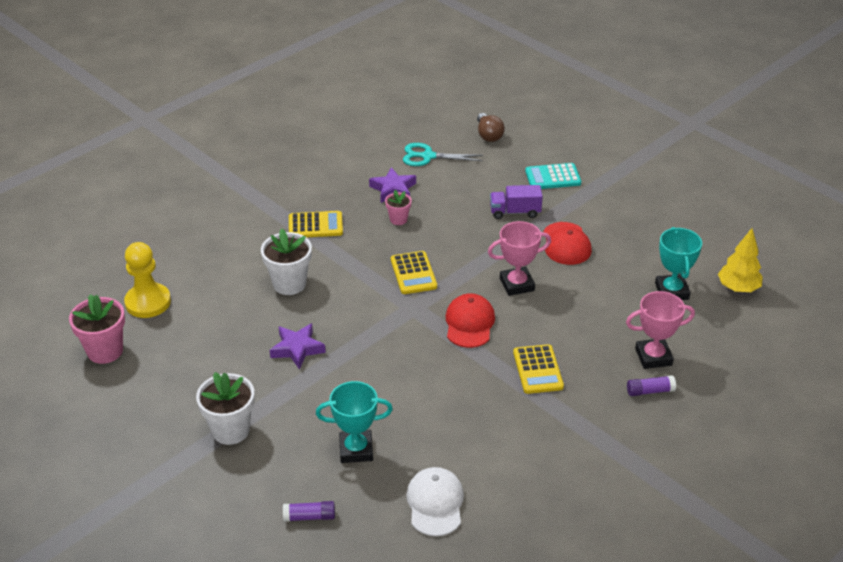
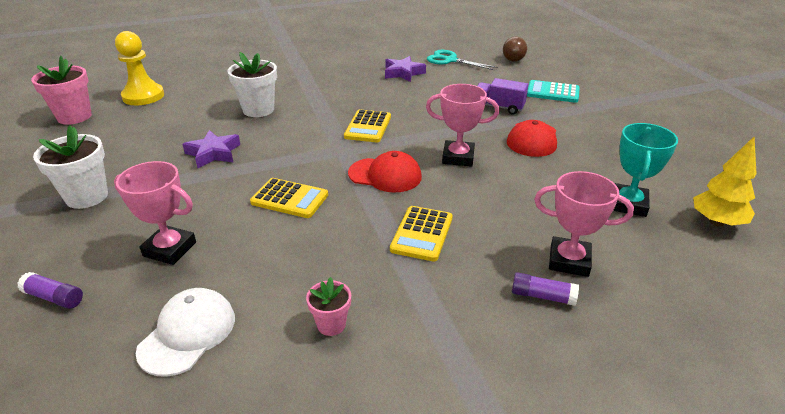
camera: 25 degrees right, 5 degrees down
(315, 225) = (319, 80): yellow calculator -> yellow calculator (289, 199)
(356, 450) = (170, 249): turquoise trophy -> pink trophy
(398, 219) = (389, 91): pink flower pot -> pink flower pot (331, 324)
(469, 323) = (385, 175): red cap -> red cap turned 75 degrees clockwise

